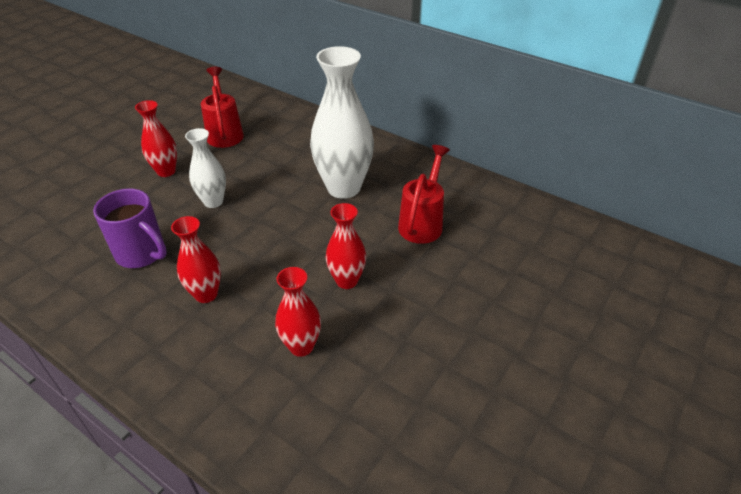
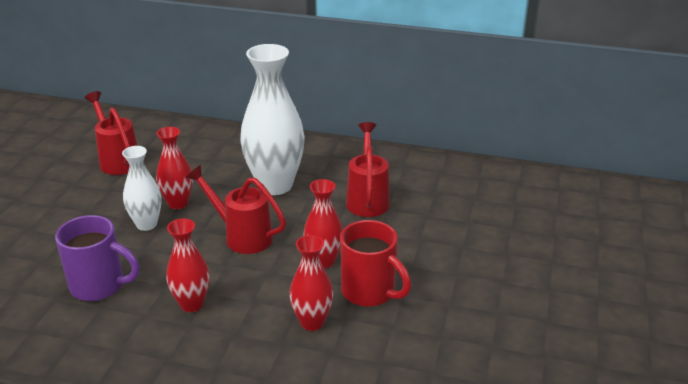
camera: 20 degrees left, 10 degrees down
(166, 171) = (75, 208): red vase -> red vase (178, 203)
(287, 234) = (241, 236): none -> red watering can
(373, 328) = (370, 292): none -> red mug

